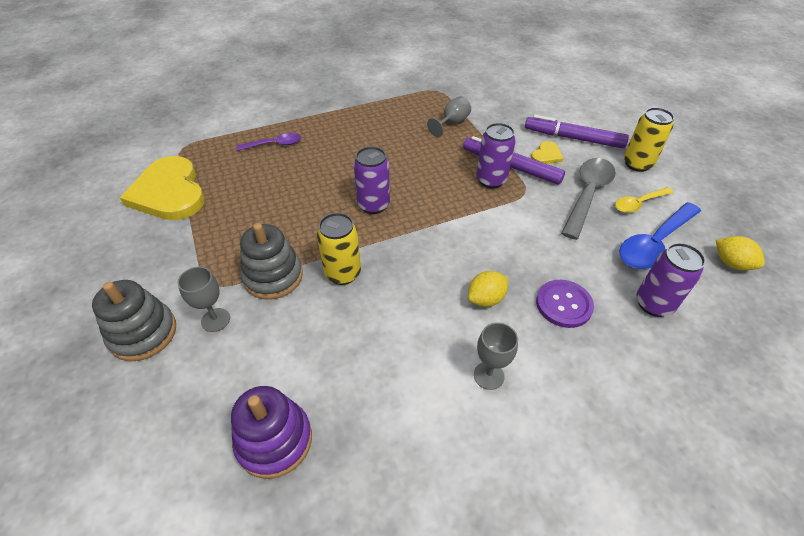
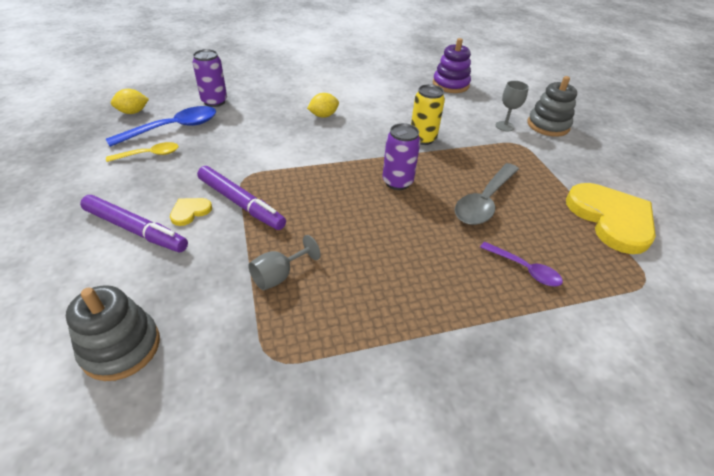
camera: 175 degrees left, 5 degrees down
(273, 276) = (474, 143): grey stacking toy -> grey stacking toy (121, 347)
(274, 144) = (524, 269): purple spoon -> purple spoon turned 135 degrees counterclockwise
(488, 375) = (337, 89): grey goblet -> none
(491, 180) = (272, 191): purple can -> none
(563, 304) = (273, 108): purple button -> none
(587, 195) = (188, 167): grey spoon -> grey spoon (484, 201)
(637, 164) = (101, 189): yellow can -> none
(731, 263) = (133, 112): yellow lemon -> yellow lemon turned 75 degrees counterclockwise

